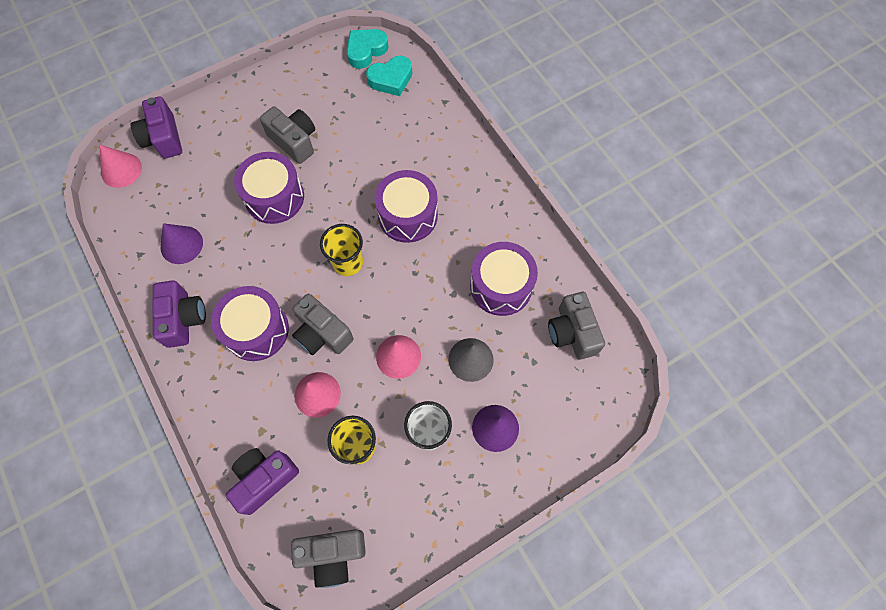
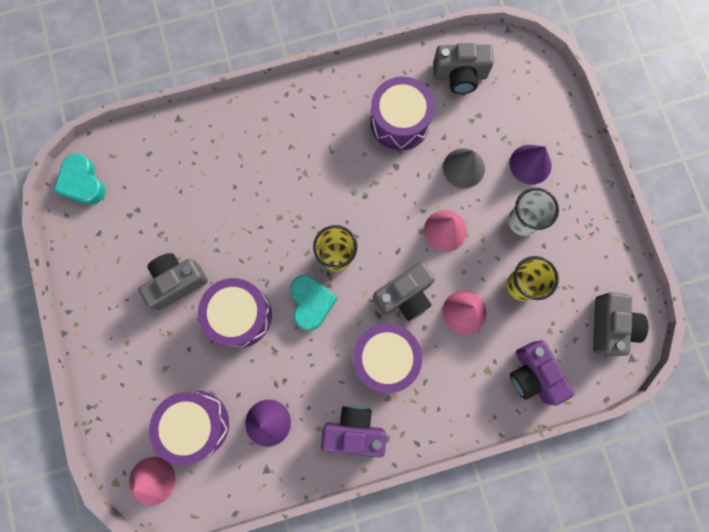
camera: 75 degrees left, 10 degrees up
(163, 138) = (124, 427): purple camera -> none
(391, 79) = (130, 165): turquoise heart -> turquoise heart (311, 303)
(408, 215) = (301, 187): purple drum -> purple drum (196, 424)

